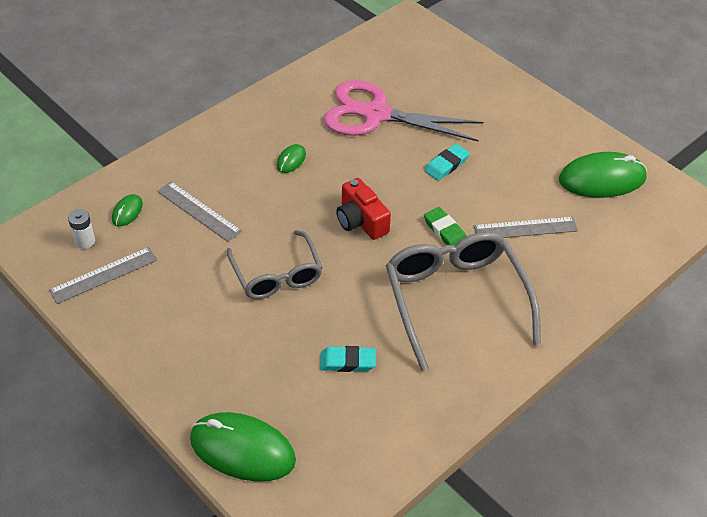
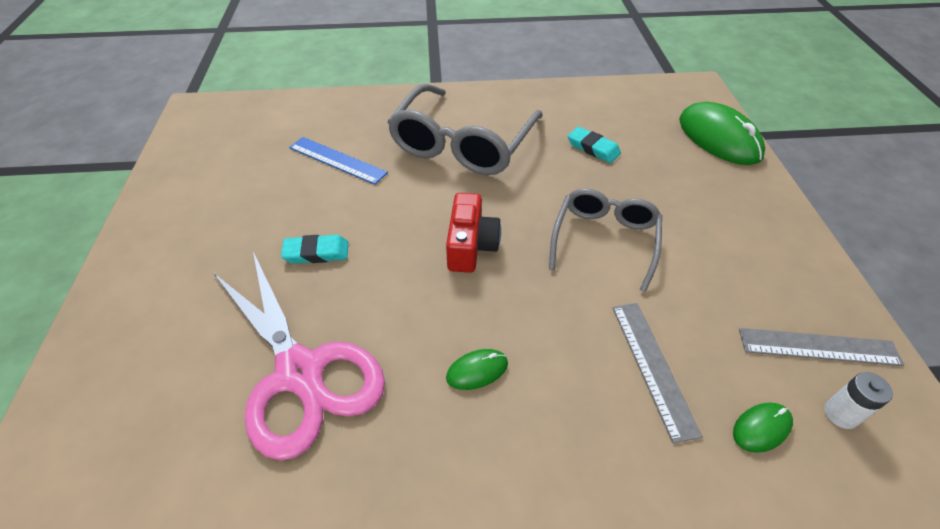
camera: 140 degrees left, 0 degrees up
(445, 231) = (404, 193): green eraser -> none
(525, 228) = (337, 160): grey ruler -> blue ruler
(602, 179) = (215, 161): green mouse -> none

